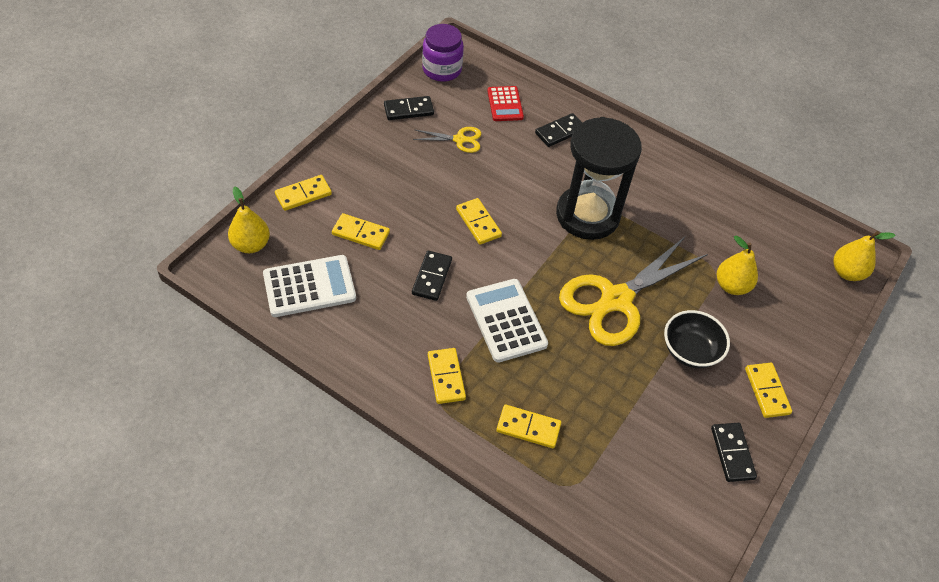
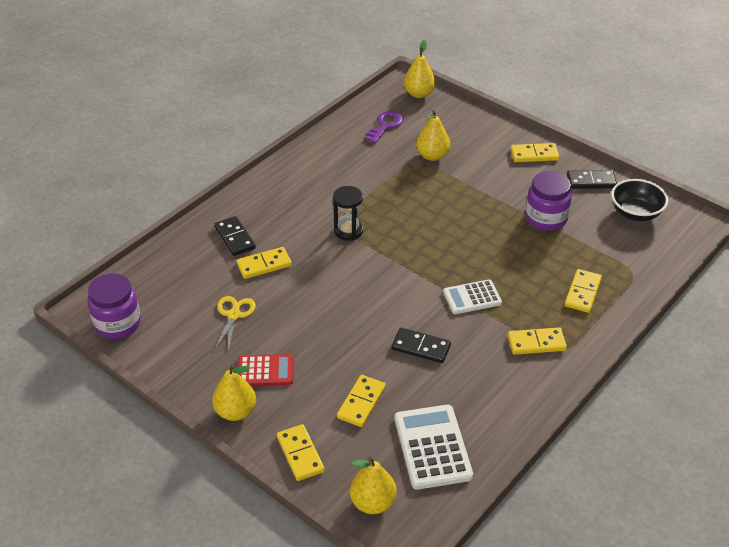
camera: 80 degrees left, 10 degrees down
(348, 150) = (235, 412): none -> yellow pear
(408, 110) = (179, 356): black domino -> none
(478, 223) = (352, 308): yellow domino -> yellow domino (264, 265)
(505, 104) = (186, 275): red calculator -> red calculator (265, 371)
(506, 321) = (472, 297): white calculator -> white calculator, size x0.64
(587, 215) = (348, 231): black hourglass -> black hourglass, size x0.47
(616, 300) = (447, 224): yellow scissors -> none
(648, 397) = (546, 218): none -> purple jar
(690, 351) = (499, 189): black bowl -> black bowl (635, 213)
(772, 241) = (385, 126): none -> purple key

